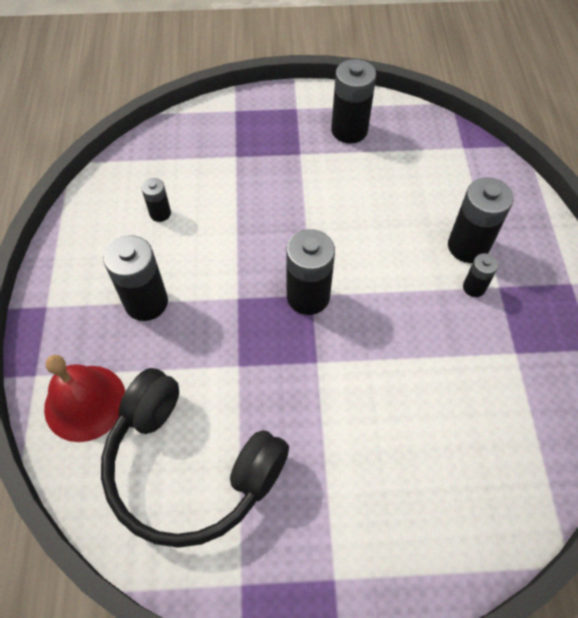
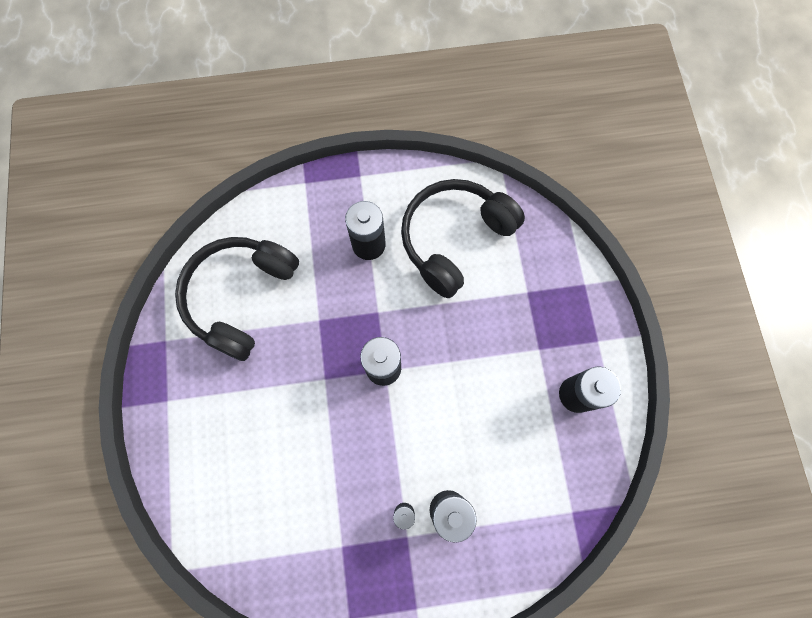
camera: 85 degrees right, 15 degrees up
(85, 402) = (285, 220): red bell -> none
(160, 213) = (454, 239): black battery -> black headphones

